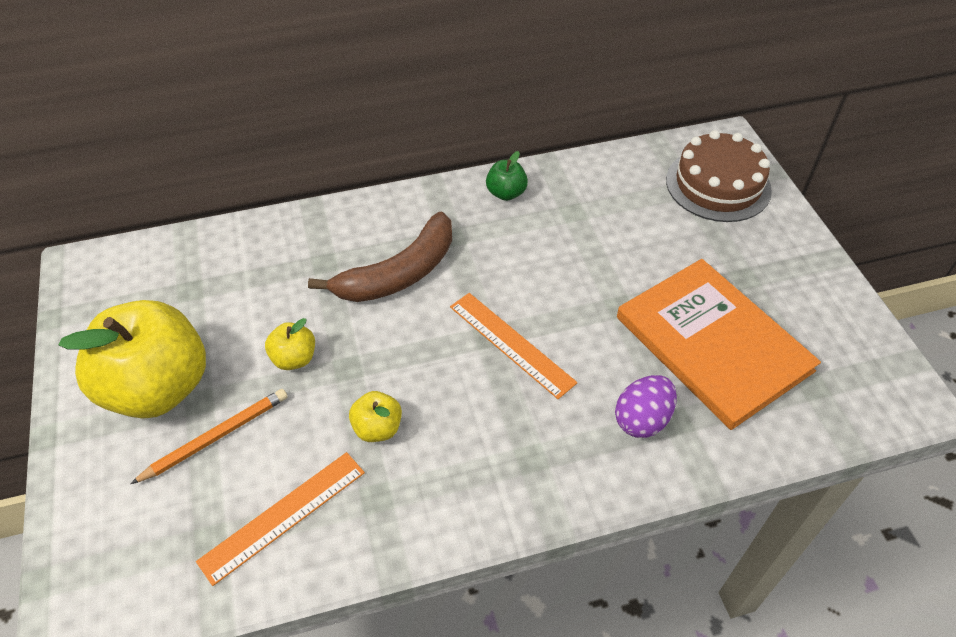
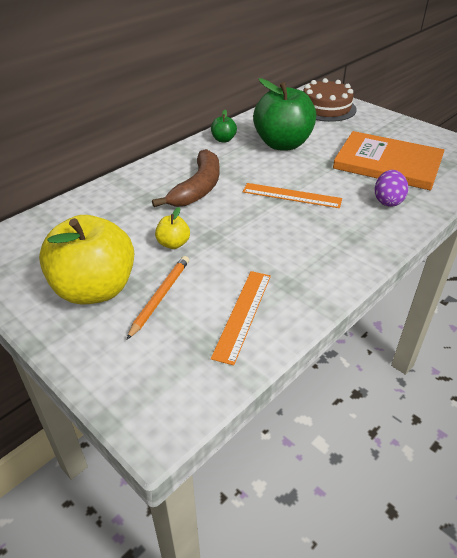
camera: 30 degrees left, 10 degrees down
(377, 428) = (257, 255): yellow apple -> none
(583, 236) = (282, 144): none -> green apple

